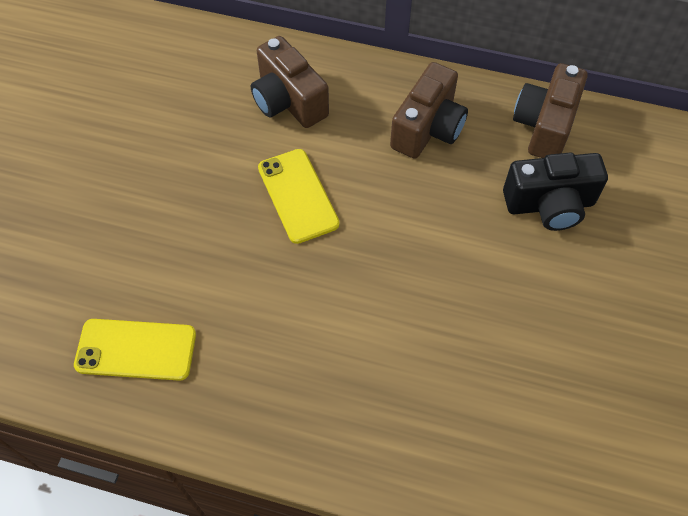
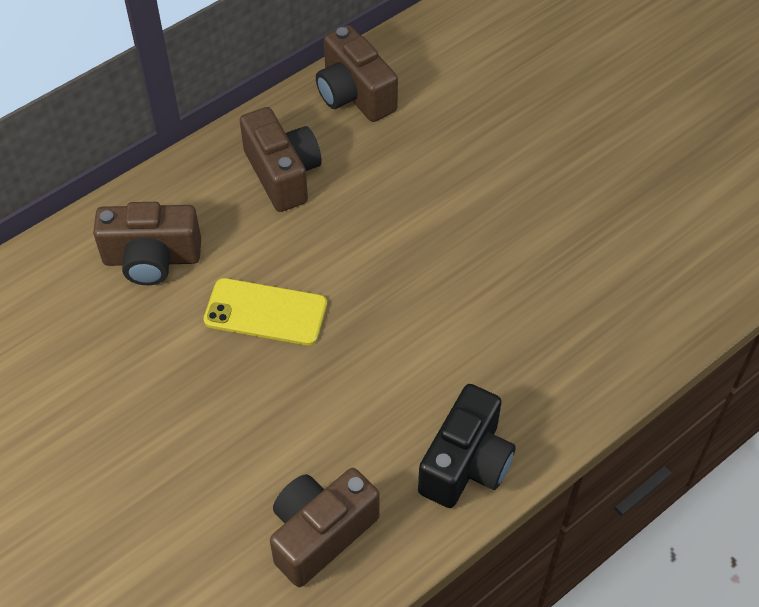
camera: 55 degrees left, 5 degrees down
(136, 349) = (320, 534): yellow phone -> brown camera
(549, 205) = (432, 141): black camera -> black camera (466, 464)

